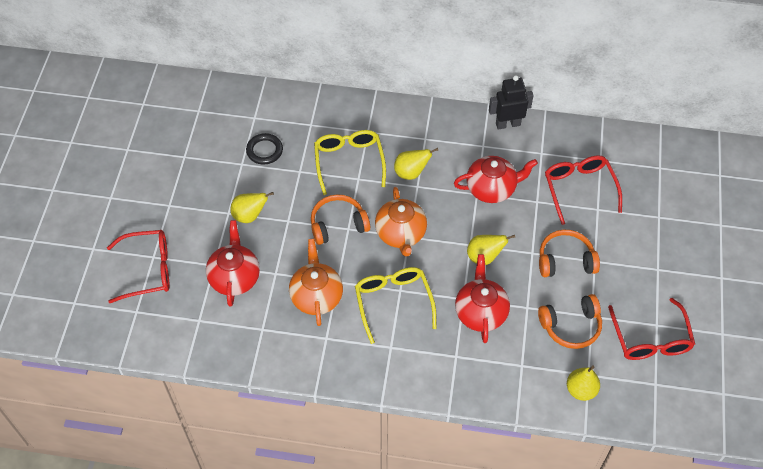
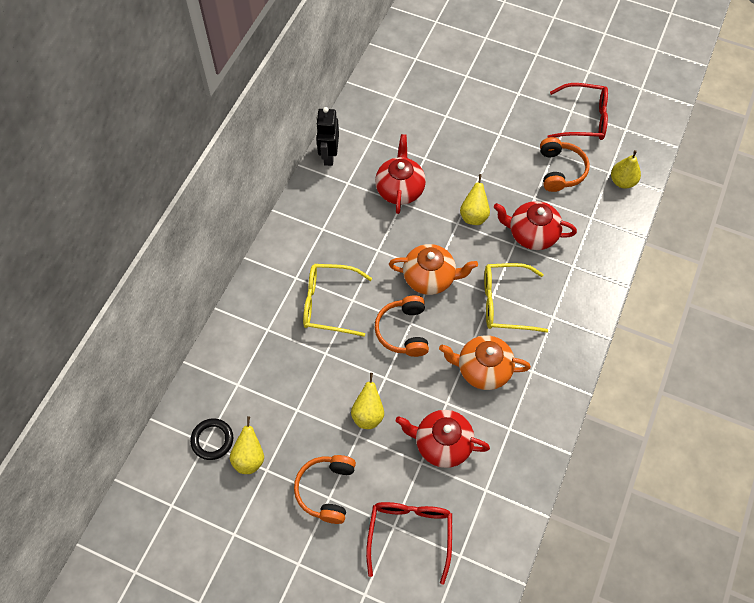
camera: 75 degrees left, 5 degrees up
(264, 150) = (287, 382): black ring -> black ring (212, 440)
(411, 173) = (360, 251): yellow pear -> yellow pear (249, 458)
(565, 260) = (493, 155): orange headphones -> orange headphones (326, 490)
(579, 189) = (421, 122): red glasses -> none

